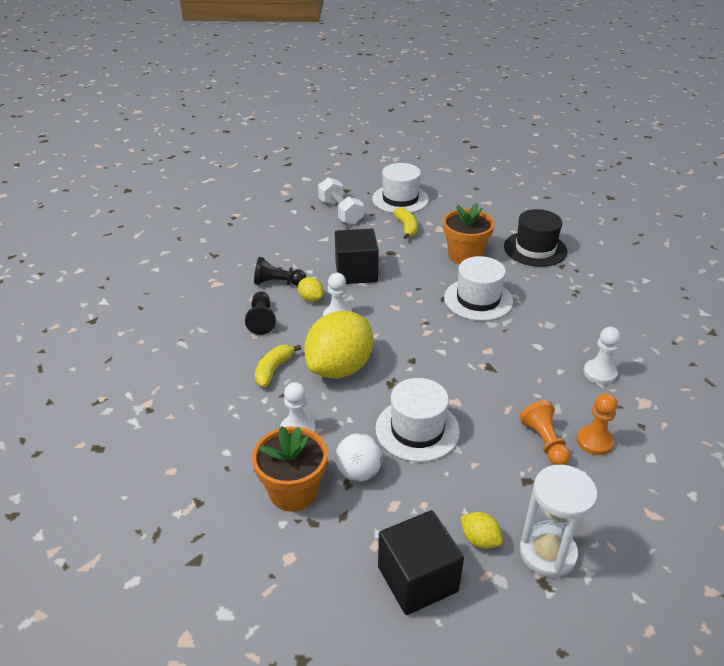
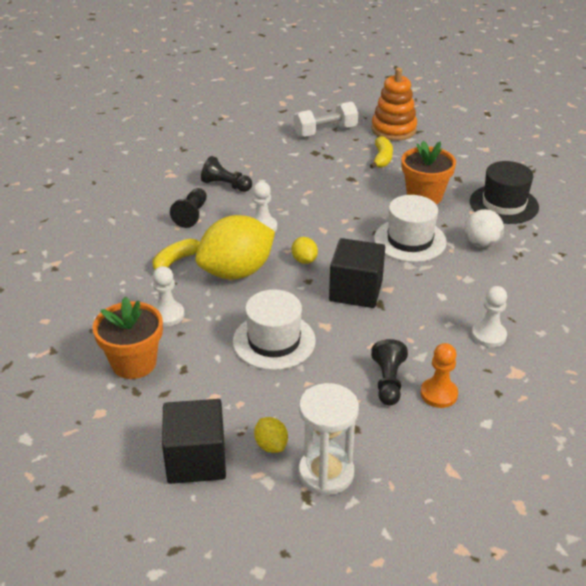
camera: 20 degrees right, 0 degrees up
(311, 298) = (248, 205): yellow lemon -> yellow lemon (304, 260)
(340, 212) = (325, 131): white dumbbell -> white dumbbell turned 75 degrees clockwise
(356, 272) = (305, 190): black cube -> black cube (356, 291)
(359, 472) = (199, 363): white ball -> white ball (481, 244)
(400, 199) = (393, 129): white hat -> orange stacking toy
(544, 442) = (388, 382): orange pawn -> black pawn

